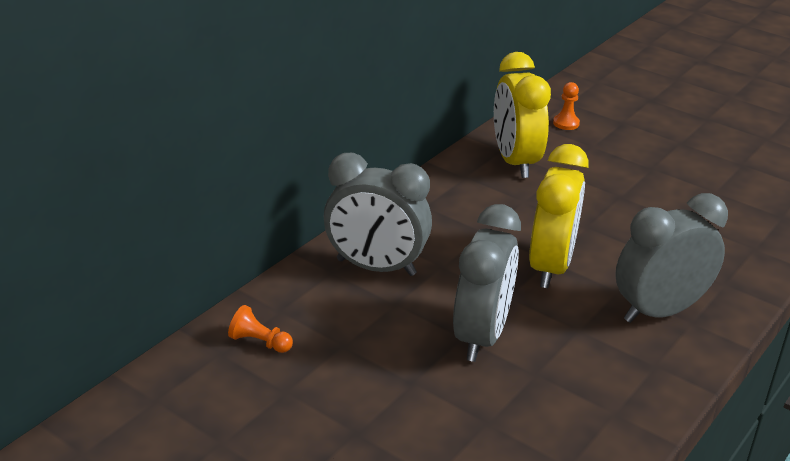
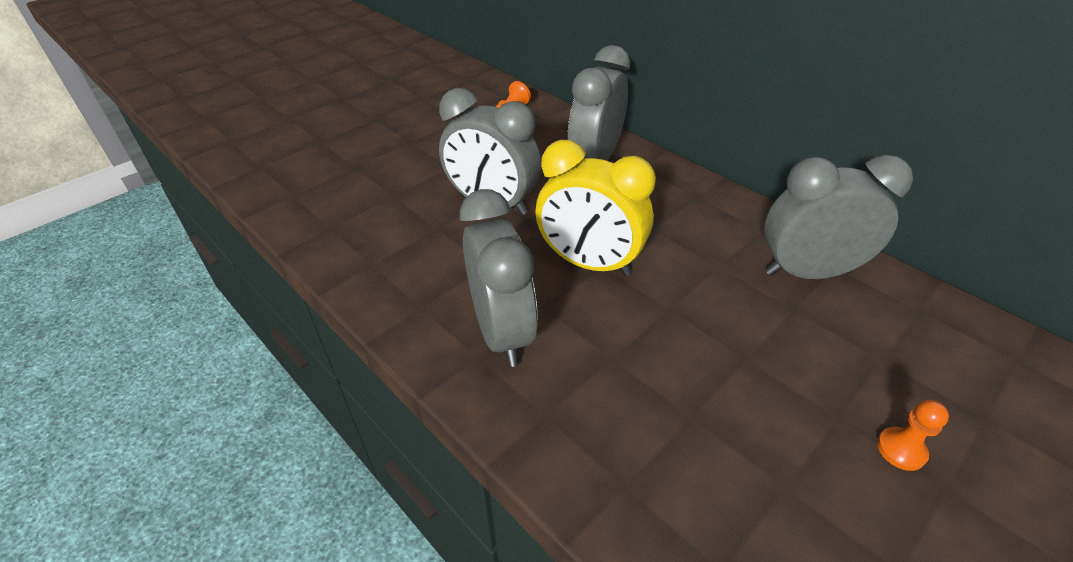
camera: 100 degrees right, 10 degrees up
(515, 162) = (807, 272): yellow clock -> grey clock
(566, 123) = (941, 342): orange pawn -> orange pawn (901, 450)

